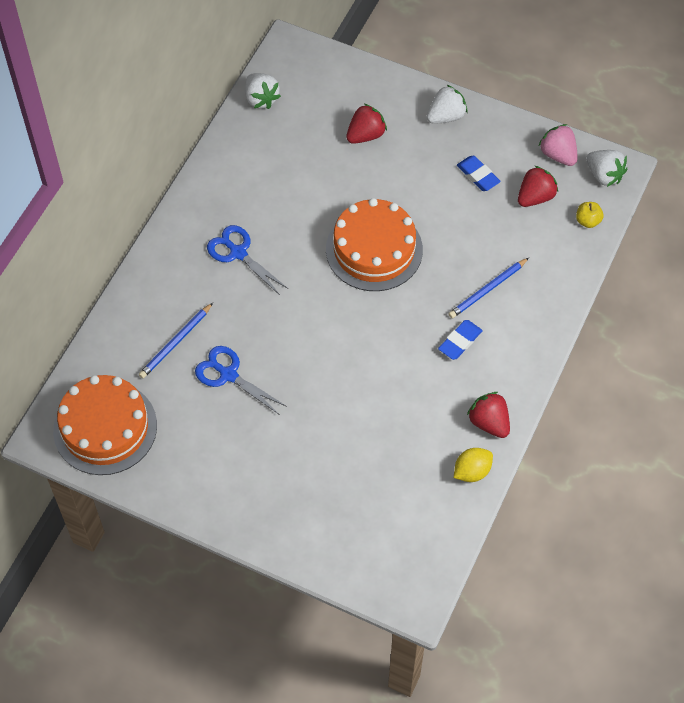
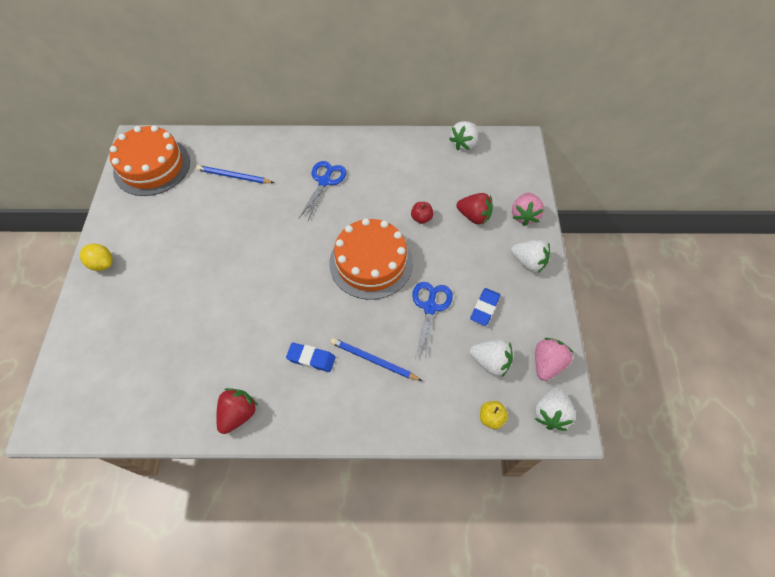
camera: 65 degrees right, 0 degrees up
(228, 375) = (218, 215): blue scissors -> blue scissors (430, 307)
(342, 182) = (421, 218): none -> red apple
(389, 92) = (524, 215): none -> pink strawberry
(472, 471) = (184, 419): yellow lemon -> yellow lemon (102, 264)
(535, 197) = (490, 362): red strawberry -> white strawberry

